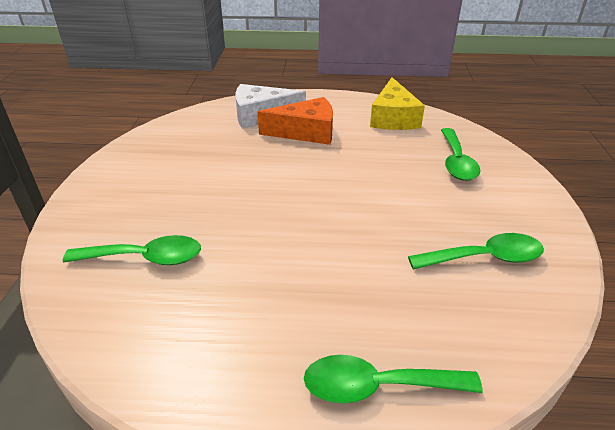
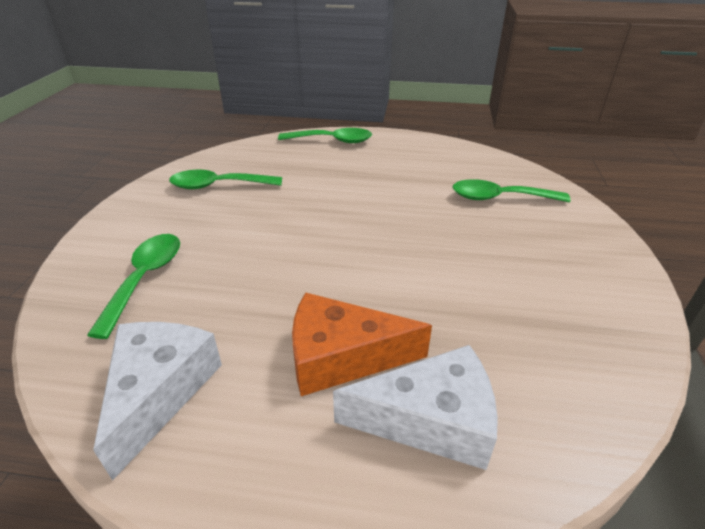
camera: 175 degrees left, 0 degrees up
(393, 118) = (159, 391): yellow cheese -> white cheese

